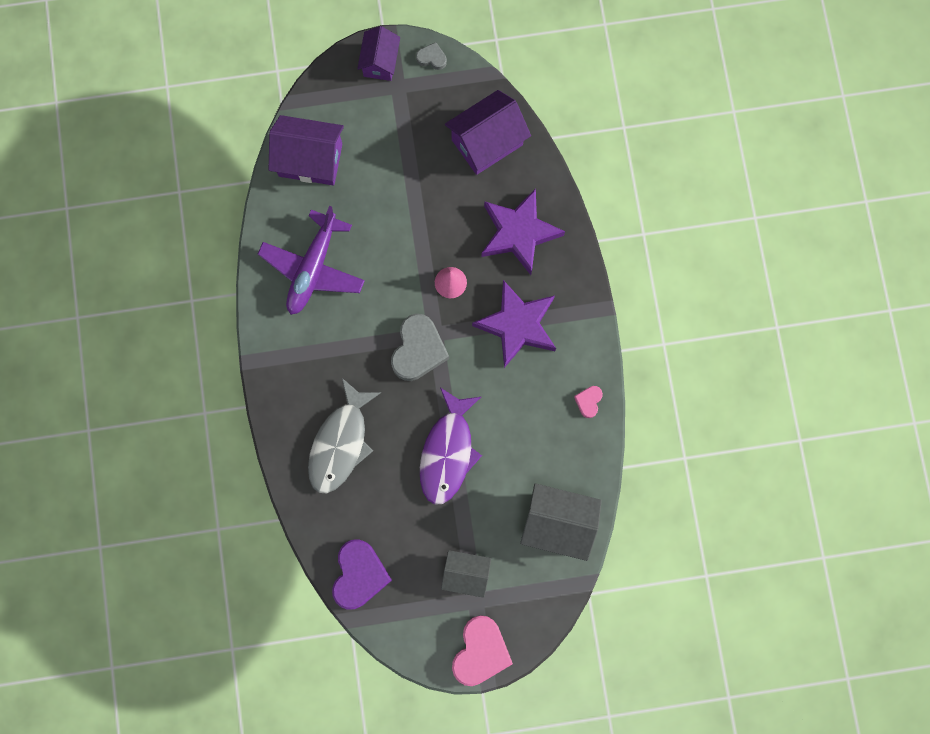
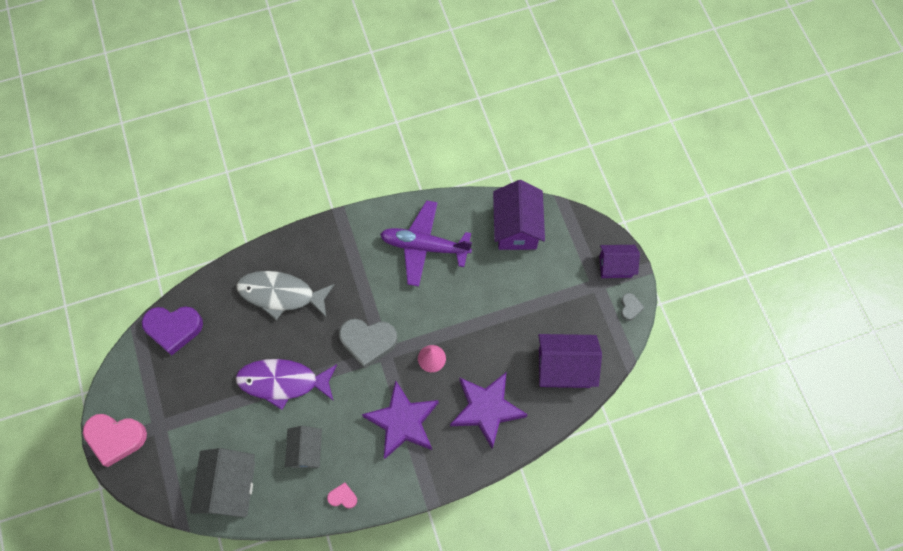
camera: 80 degrees right, 10 degrees down
(466, 574) = (181, 415): grey house -> grey house (306, 451)
(487, 142) = (564, 367): purple house -> purple house turned 45 degrees counterclockwise

